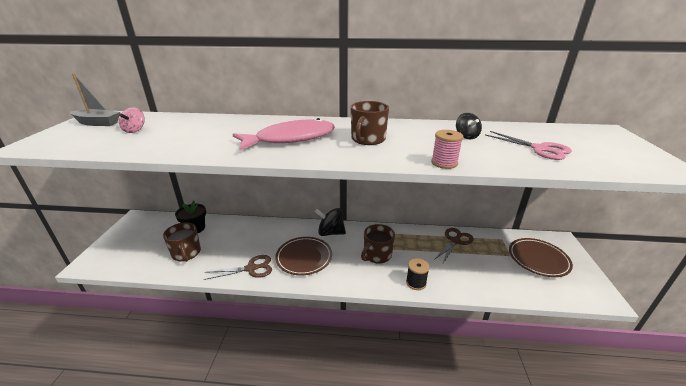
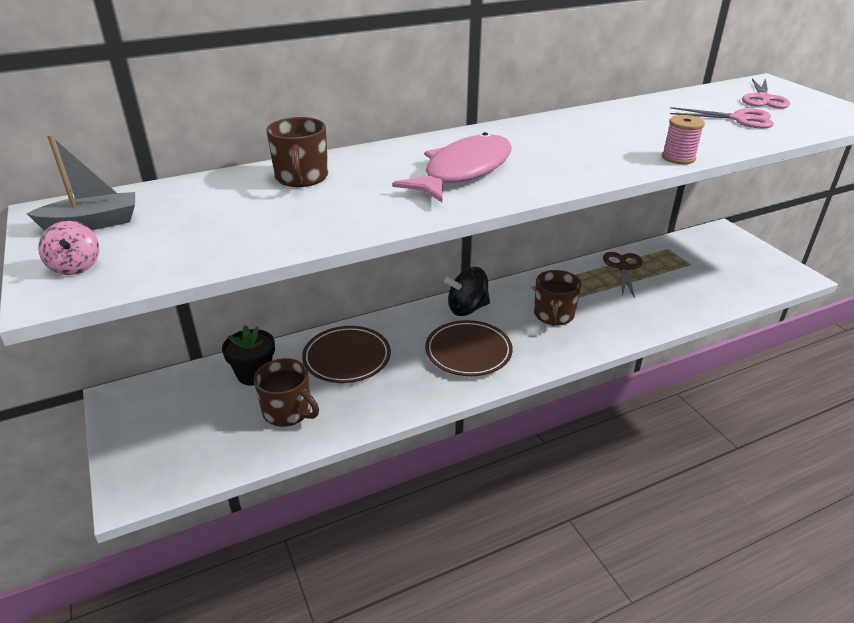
camera: 30 degrees left, 5 degrees up
(135, 130) = (196, 217): pink spinning top -> pink spinning top (76, 266)
(251, 268) = (413, 392): brown scissors -> none
(368, 139) = (557, 149): brown mug -> brown mug (301, 177)
(416, 283) = (626, 329): black spool -> none
(466, 136) = (653, 120): black spinning top -> none
(538, 259) = (719, 259): brown plate -> brown plate (347, 358)
(585, 140) = (763, 99): none -> pink scissors

